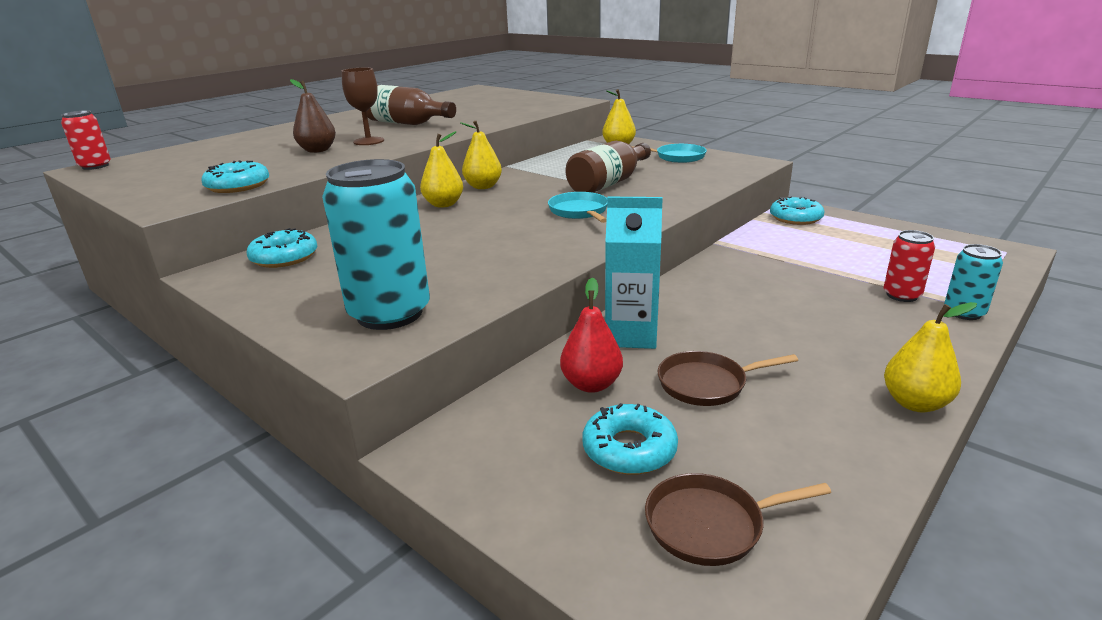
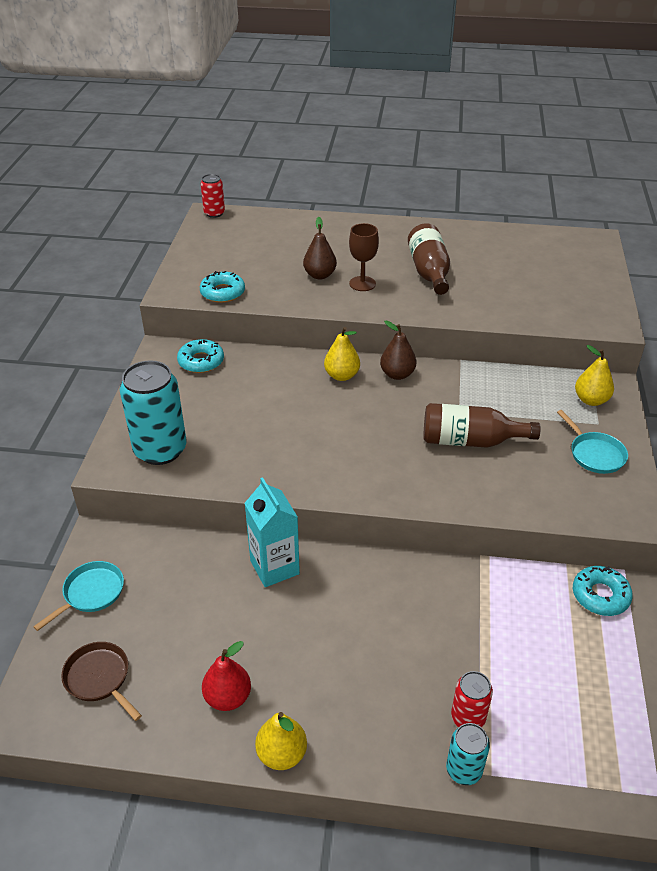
camera: 55 degrees right, 15 degrees up
(483, 187) = (397, 374): yellow pear -> brown pear
(579, 211) = (387, 453): turquoise pan -> turquoise pan (91, 593)
(591, 384) = (200, 574): red pear -> red pear (228, 697)
(629, 449) = (145, 619): turquoise donut -> none
(706, 384) = (236, 630): brown pan -> none

